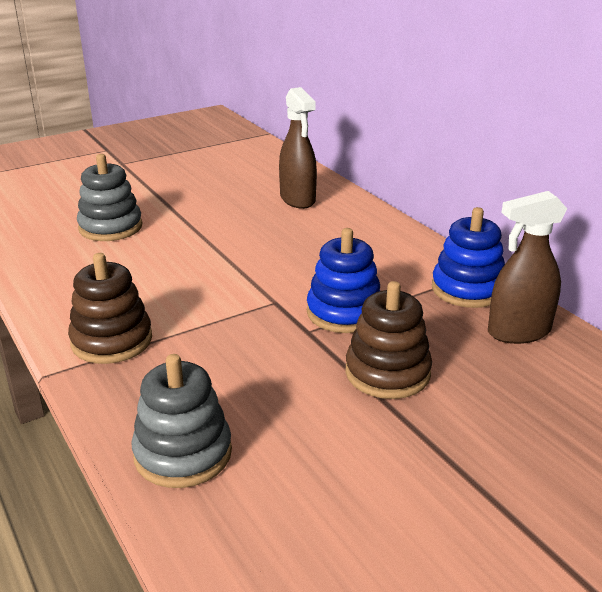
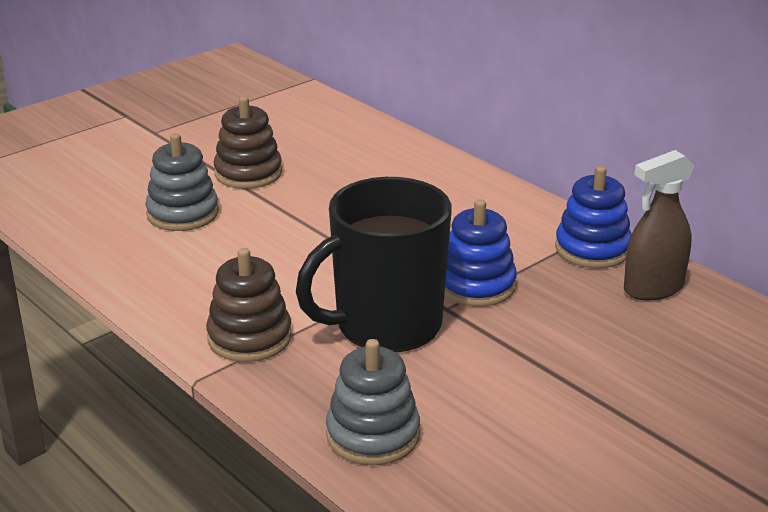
camera: 10 degrees left, 0 degrees up
(243, 342) = (385, 325): none -> black mug
(298, 199) = (379, 162): brown spray bottle -> none
(387, 373) = (539, 341): brown stacking toy -> brown stacking toy (248, 173)

